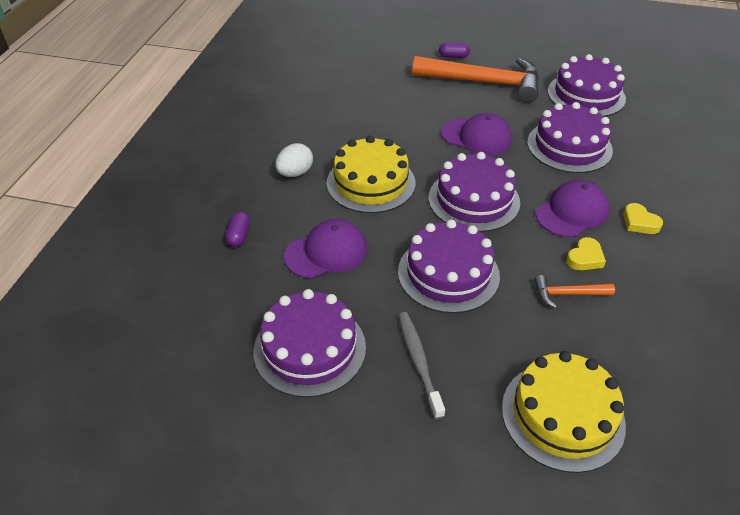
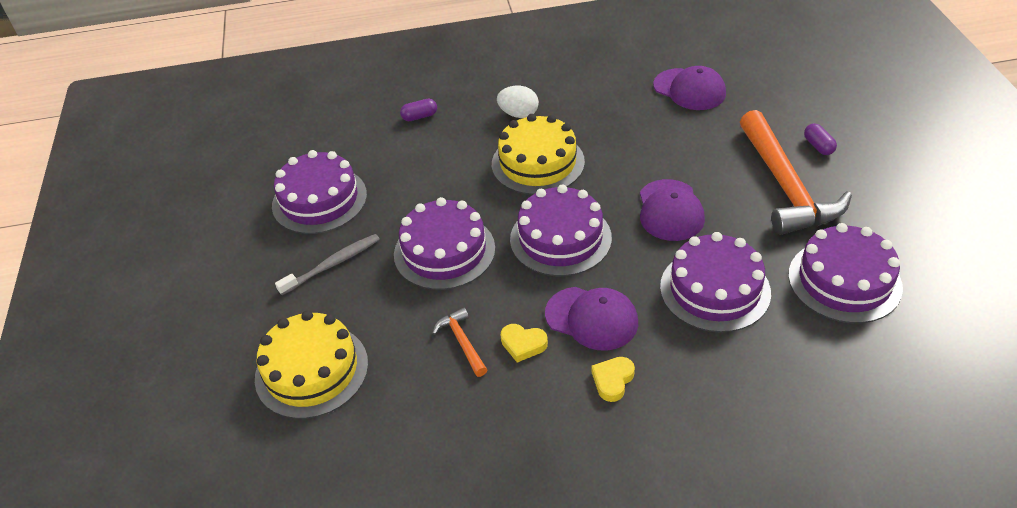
camera: 70 degrees right, 0 degrees up
(326, 252) = (428, 170): purple cap -> purple cap (689, 89)

